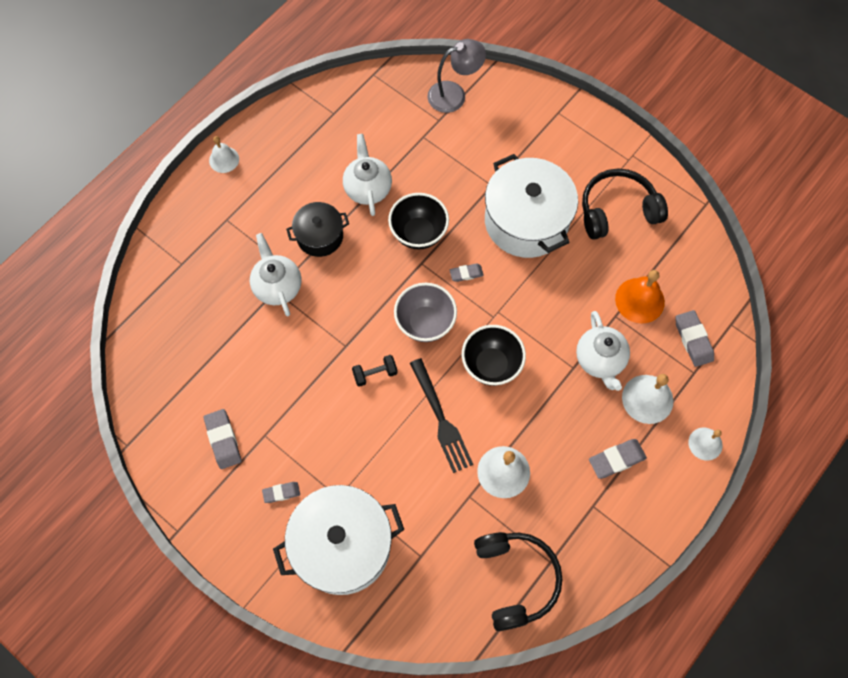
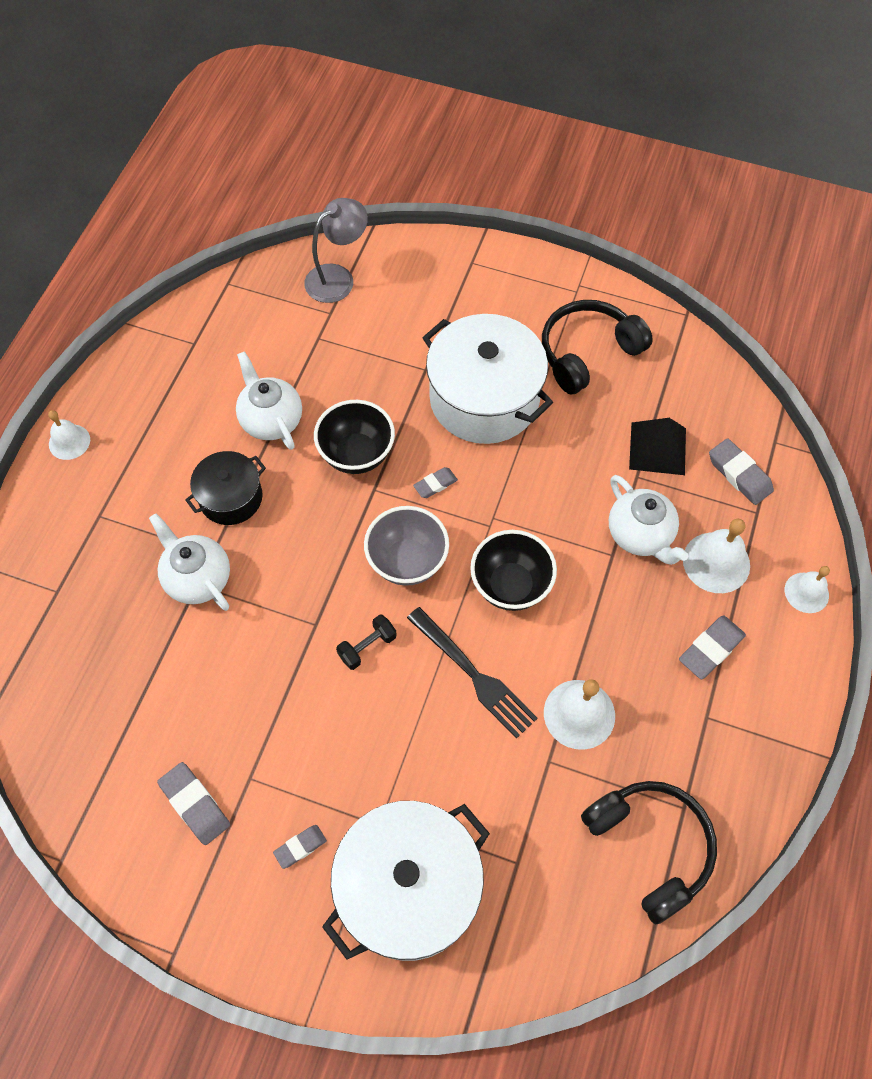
camera: 20 degrees left, 5 degrees down
(639, 300) = (657, 448): orange bell -> black pyramid

